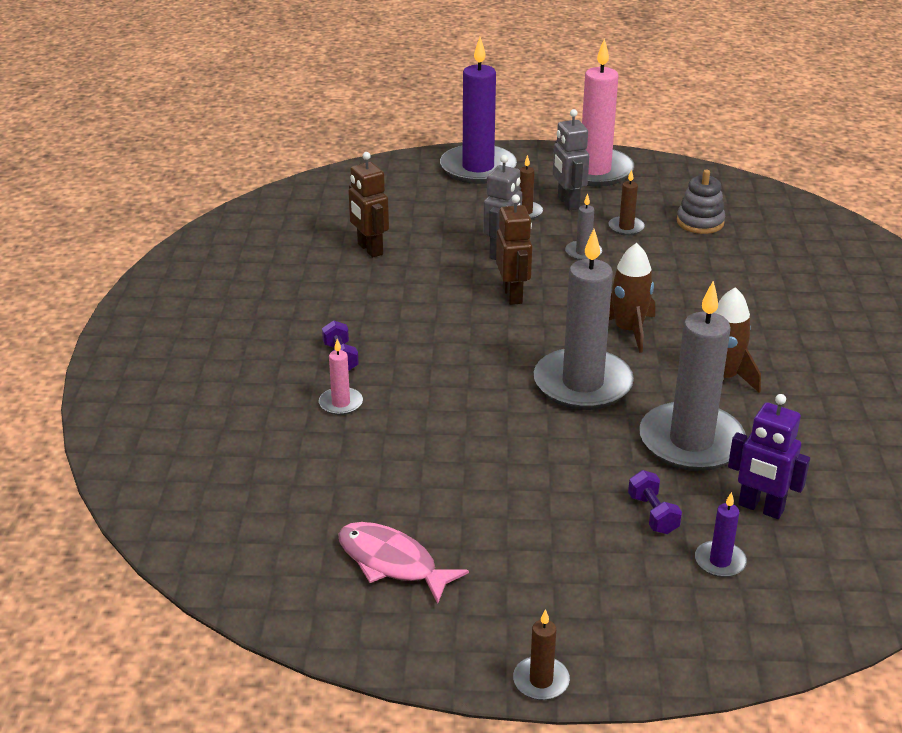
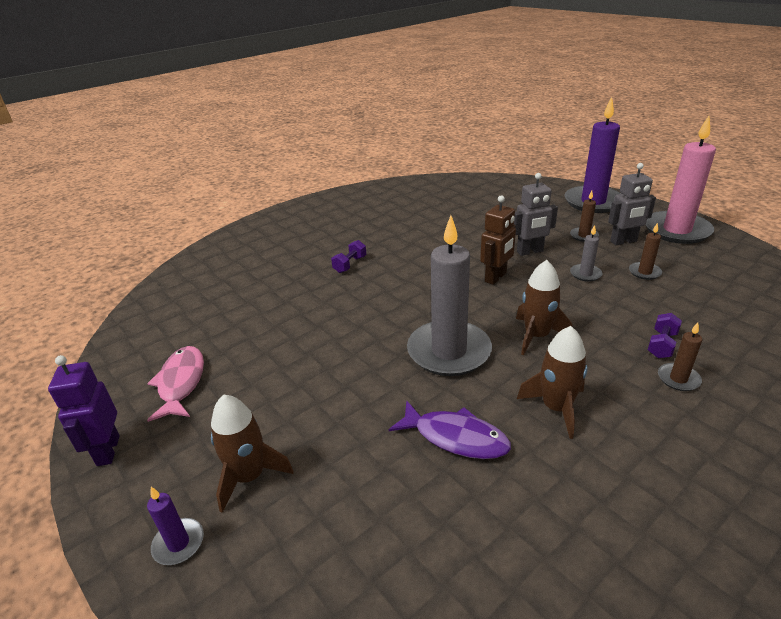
camera: 50 degrees right, 0 degrees up
(341, 403) = (310, 286): pink candle -> none
(369, 249) = (457, 219): brown robot -> none
(541, 681) = (103, 518): brown candle -> brown candle (678, 379)
(567, 203) = (623, 241): grey robot -> grey robot turned 135 degrees counterclockwise
(597, 571) = (249, 476): none -> brown rocket
(653, 514) = (344, 467): purple dumbbell -> purple dumbbell (661, 345)
(691, 441) = (455, 437): grey candle -> purple fish
(700, 222) = (715, 293): grey stacking toy -> none
(720, 561) = (325, 542): purple candle -> purple candle (178, 543)
(760, 508) = (422, 528): purple robot -> purple robot (107, 451)

